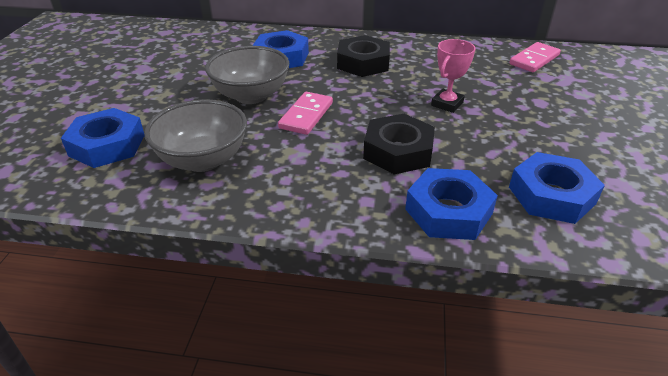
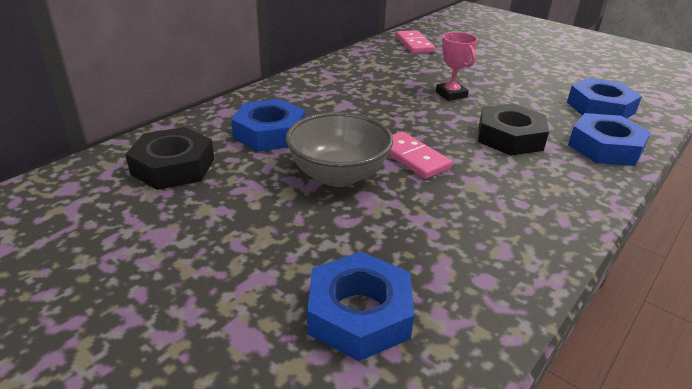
camera: 60 degrees left, 5 degrees down
(203, 160) = (453, 243): grey bowl -> none
(363, 63) = (338, 100): black nut -> black nut (173, 166)

